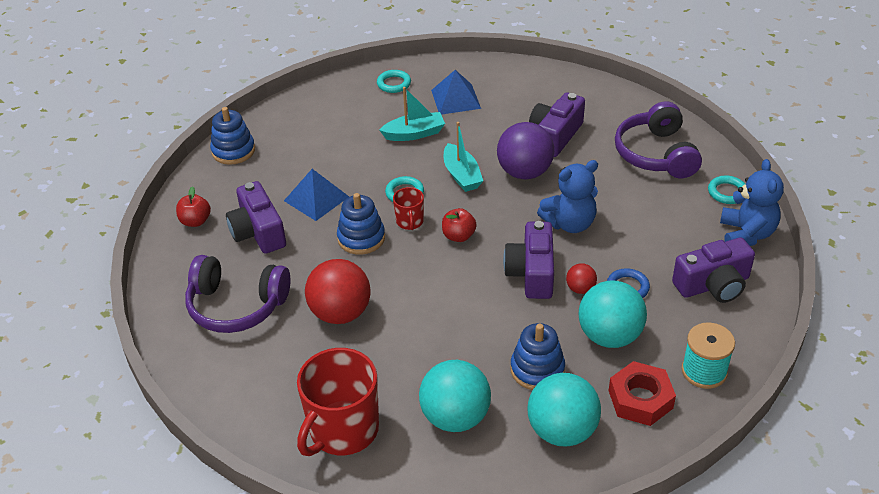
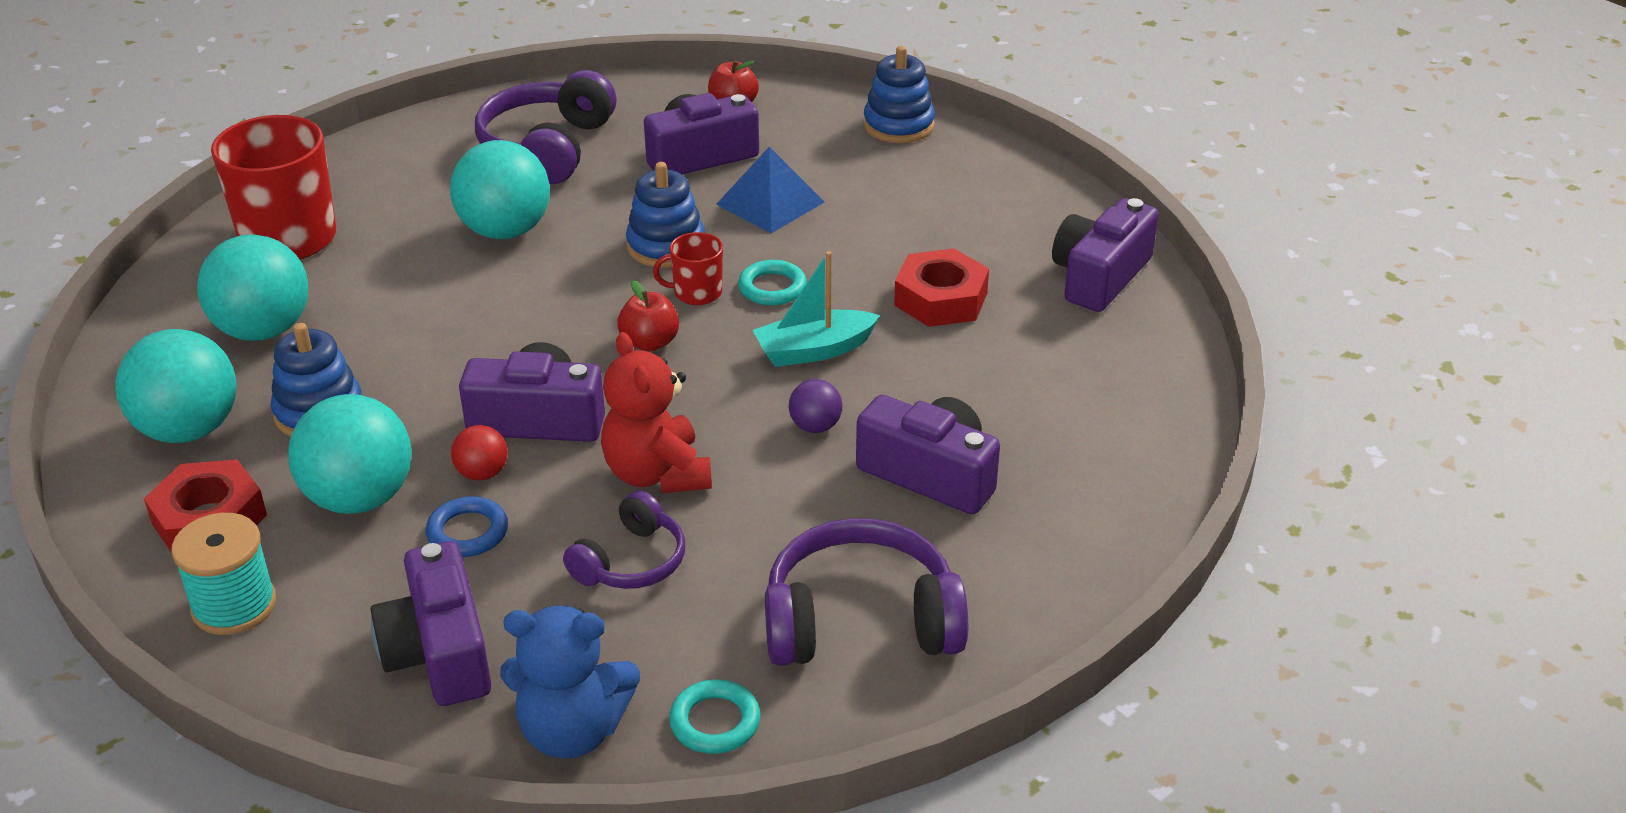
camera: 90 degrees right, 5 degrees down
(340, 313) = (505, 231): red ball -> turquoise ball
(394, 84) = (1099, 276): turquoise ring -> purple camera
(414, 134) = (940, 299): turquoise boat -> red nut
(455, 99) = (1054, 349): blue pyramid -> none
(524, 172) = (815, 426): purple ball -> purple ball, size x0.48
(570, 223) = (657, 474): blue teddy bear -> red teddy bear
(635, 226) = (631, 562): none -> purple headphones

